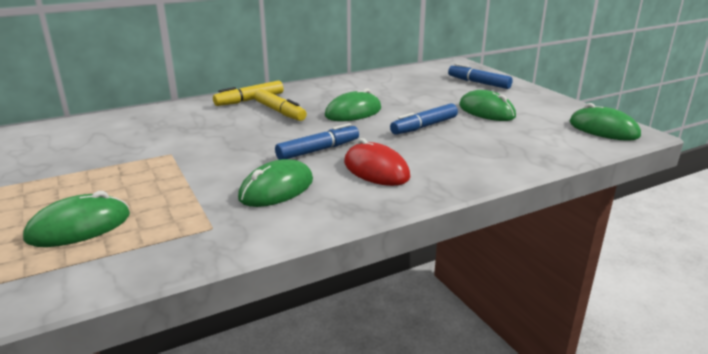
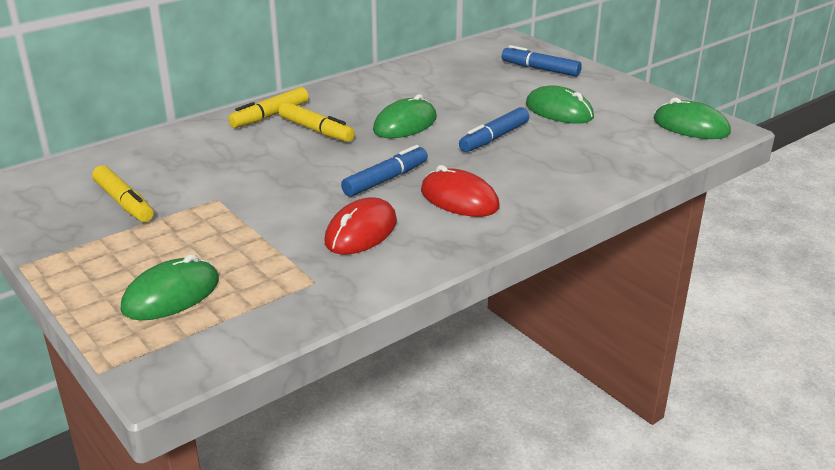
camera: 10 degrees left, 5 degrees up
(97, 150) = (124, 202): none -> yellow marker
(276, 189) = (361, 232): green mouse -> red mouse

